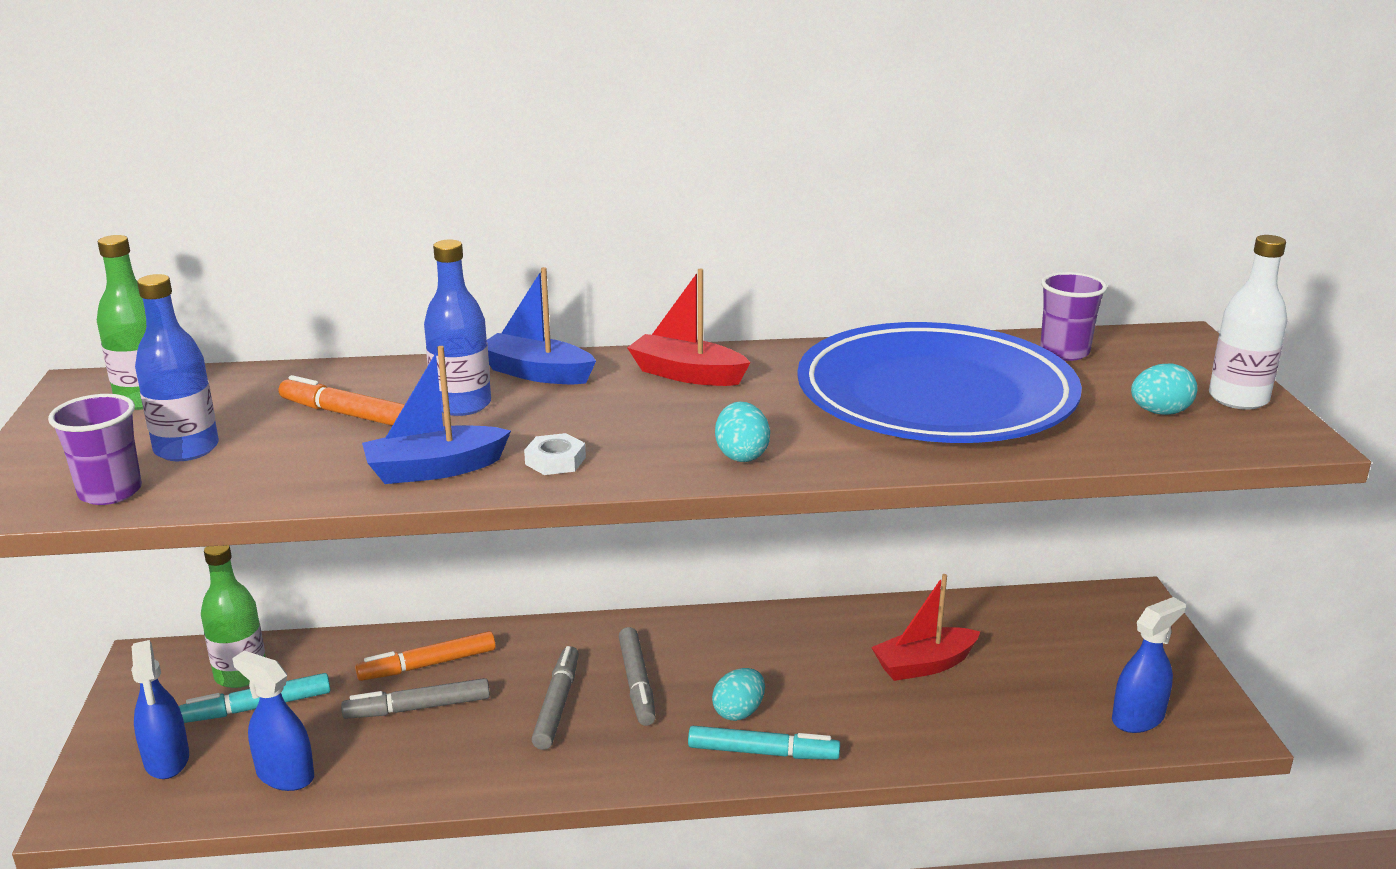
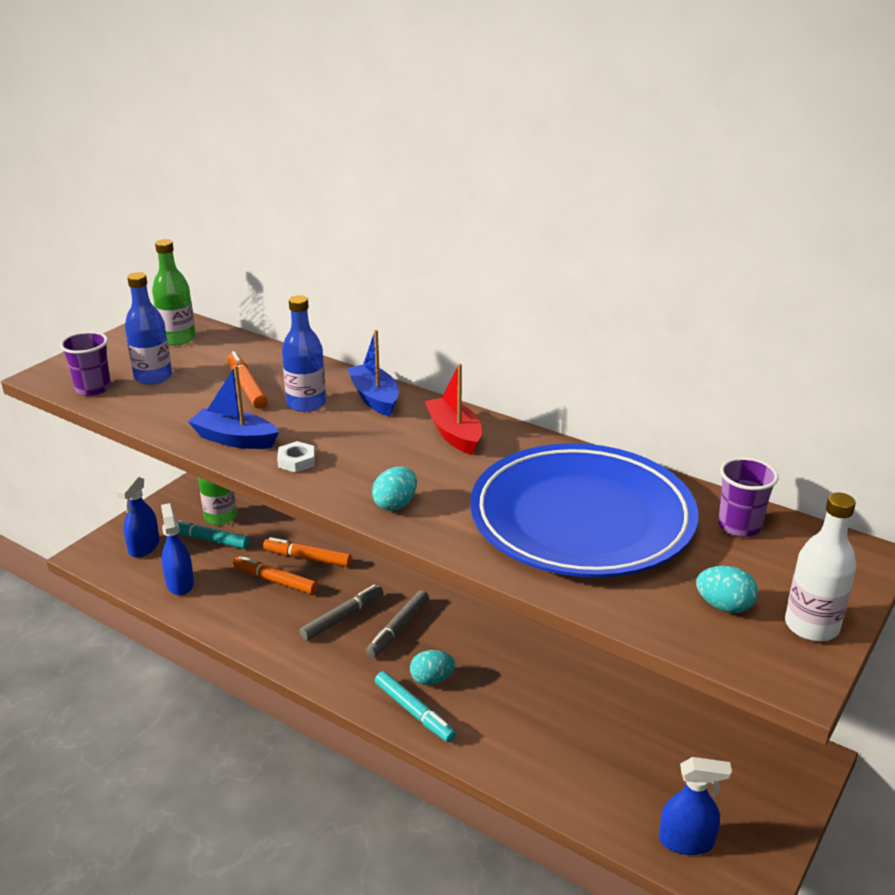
camera: 40 degrees right, 5 degrees up
(417, 708) = (275, 581): grey marker -> orange marker
(924, 665) = (584, 716): red boat -> none

